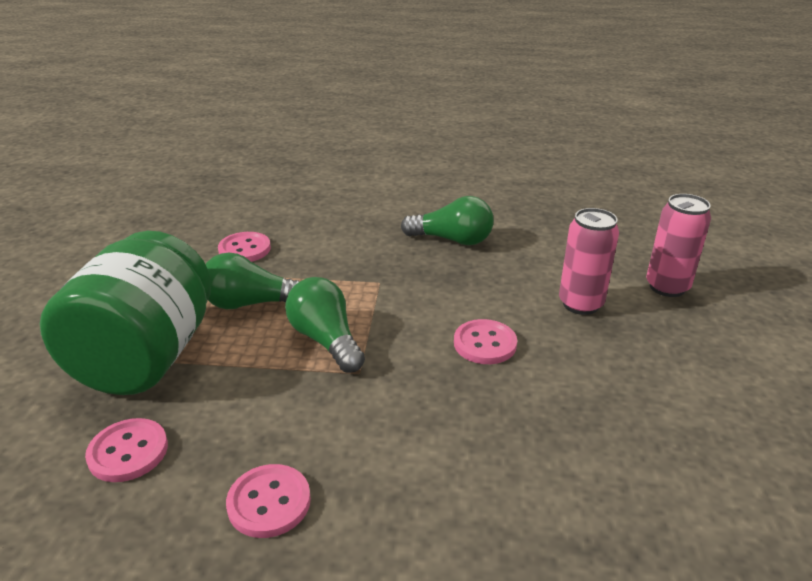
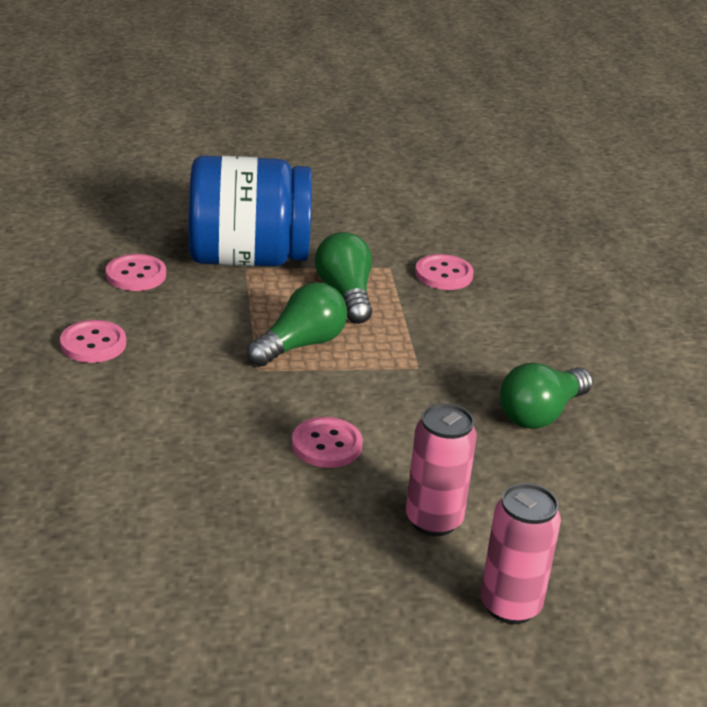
camera: 75 degrees right, 0 degrees up
(146, 357) = (248, 258): green jar -> blue jar
(452, 240) = (541, 414): green light bulb -> green light bulb turned 45 degrees clockwise

